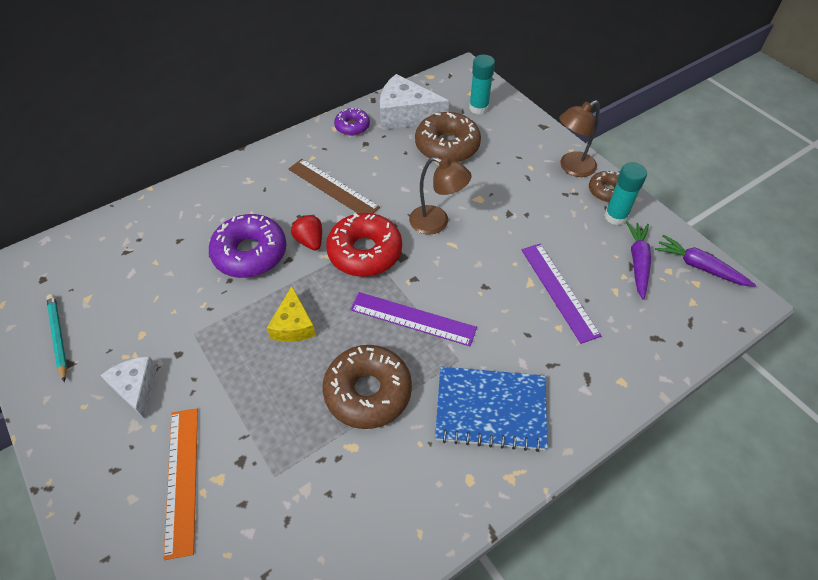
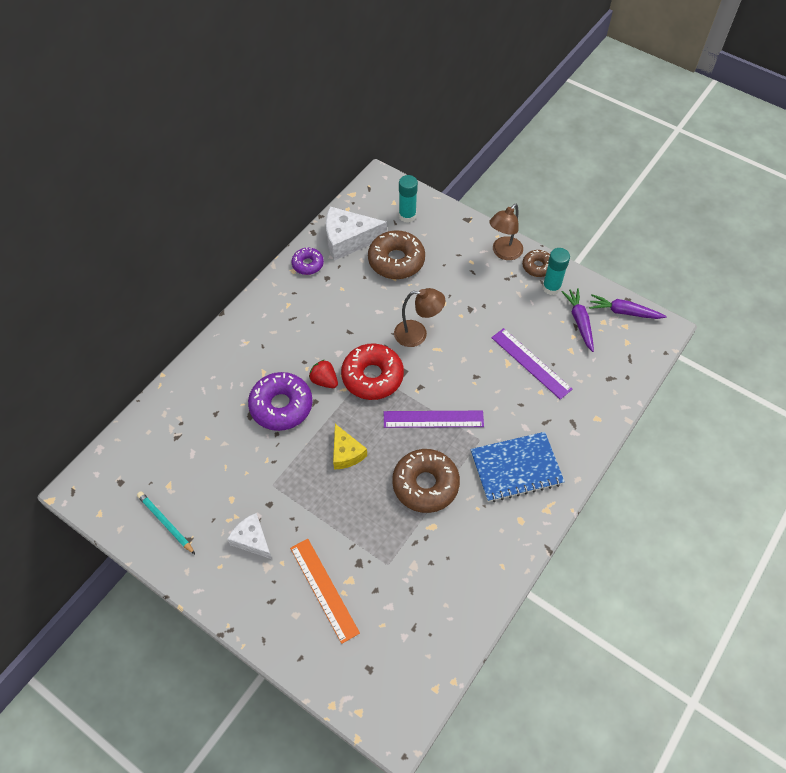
camera: 20 degrees left, 5 degrees up
(333, 188) = (320, 328): brown ruler -> none

